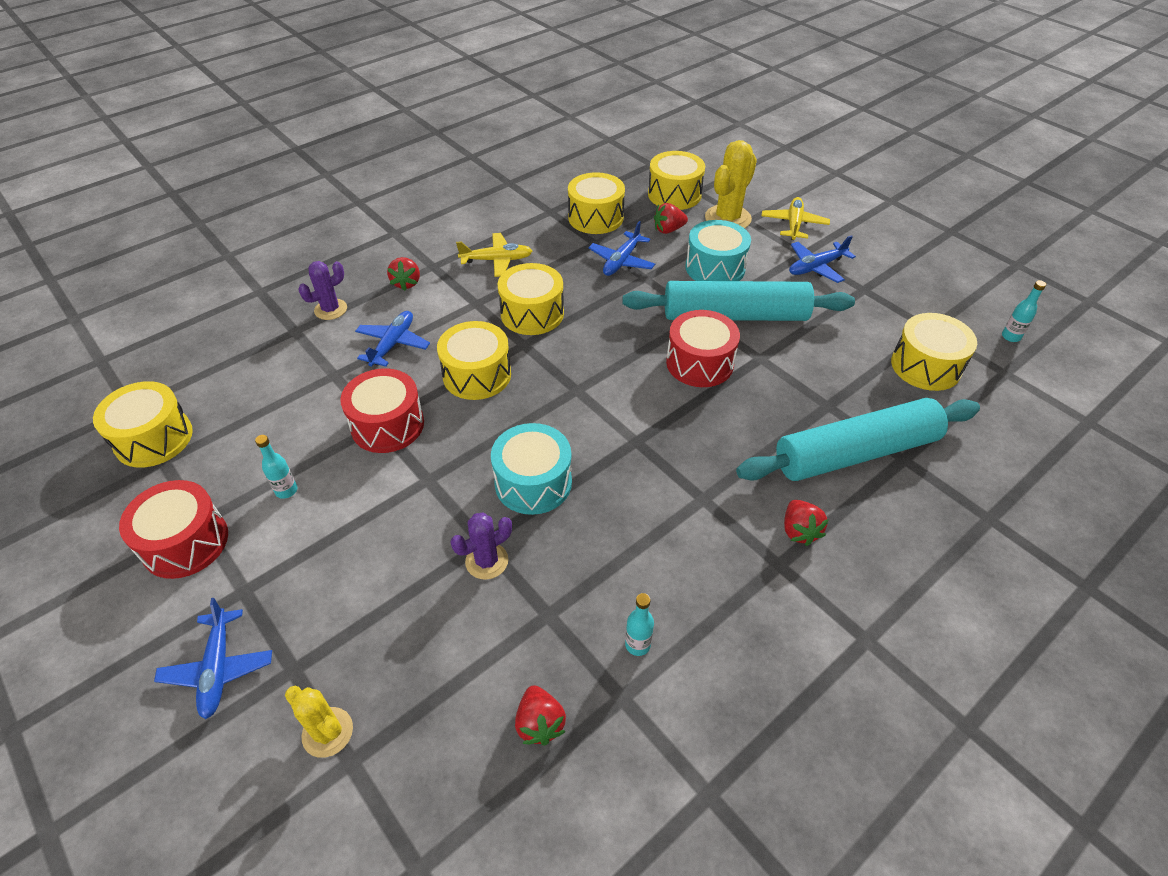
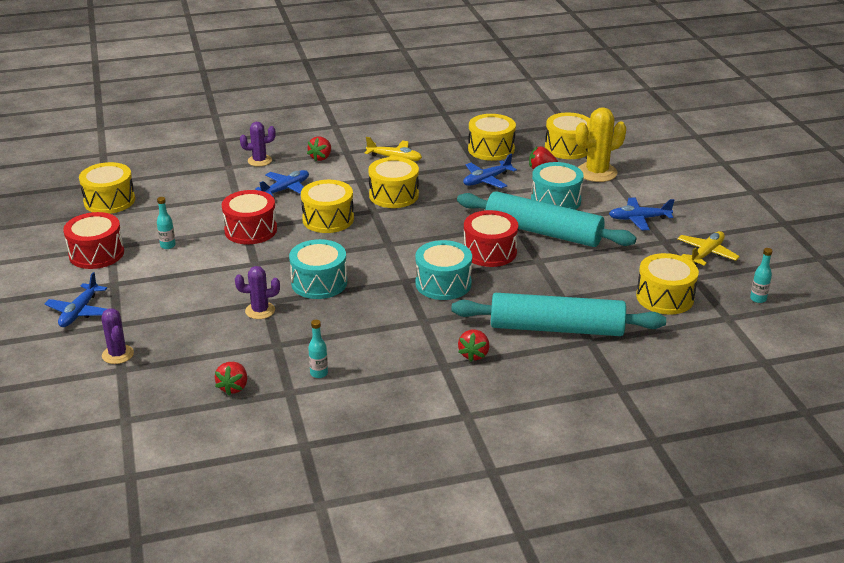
camera: 25 degrees right, 15 degrees down
(327, 732) = (118, 354): yellow cactus -> purple cactus
(683, 430) = (443, 283): none -> turquoise drum
(794, 224) = (648, 188): yellow plane -> yellow plane (706, 254)

